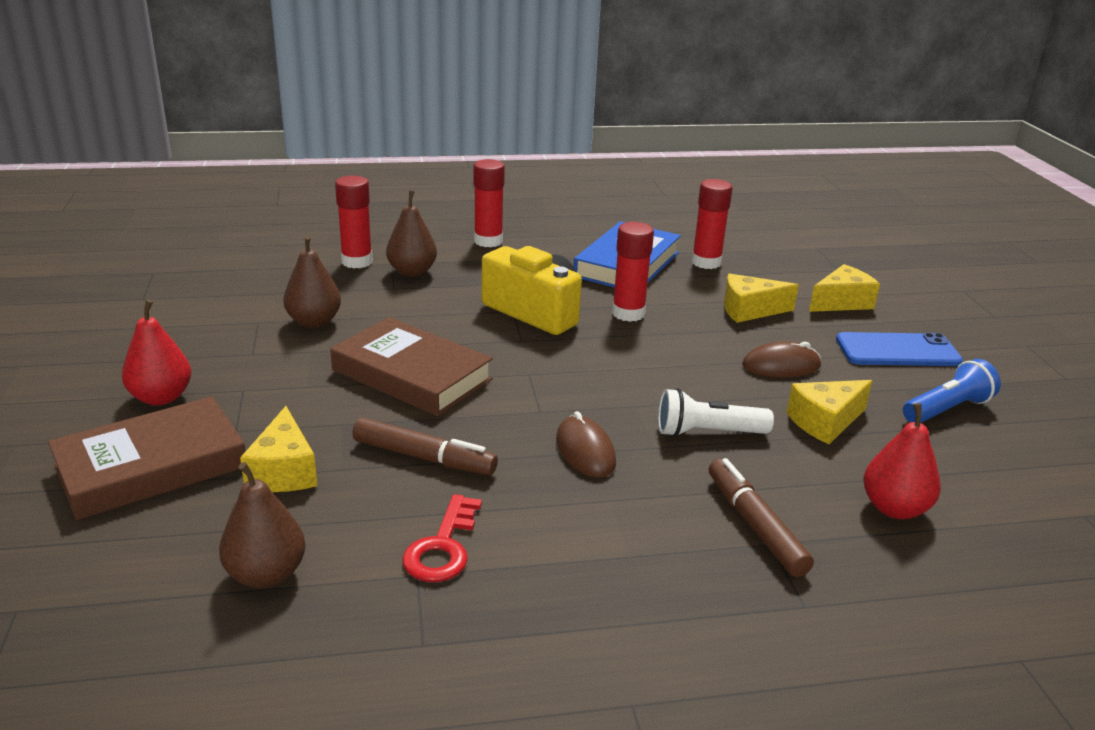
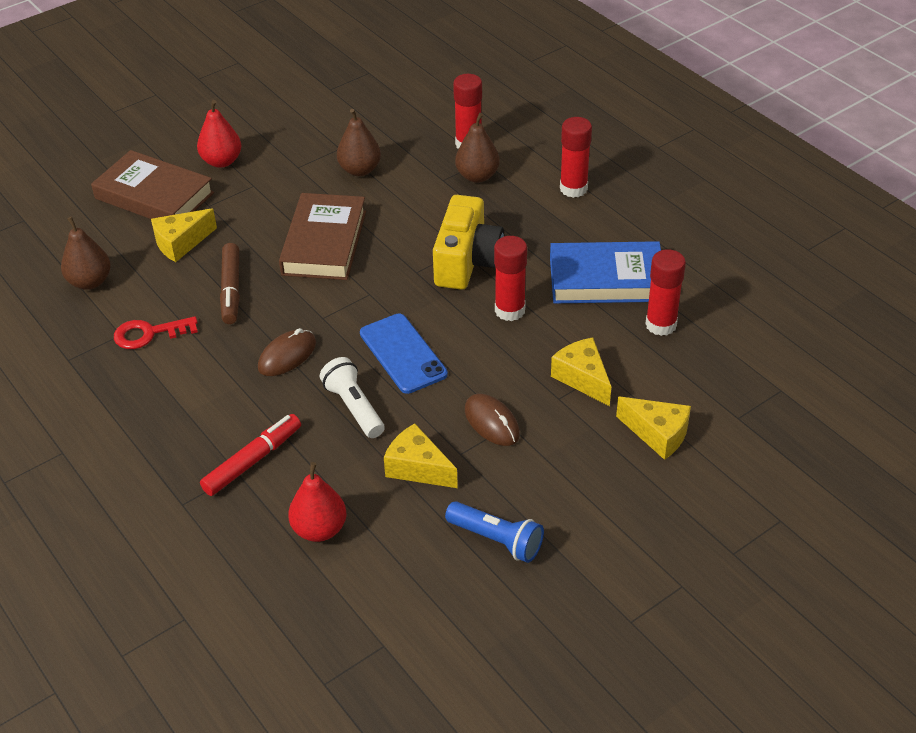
camera: 65 degrees right, 15 degrees up
(755, 526) = (252, 461): brown marker -> red marker
(897, 351) = (585, 491): blue phone -> blue phone (403, 354)

